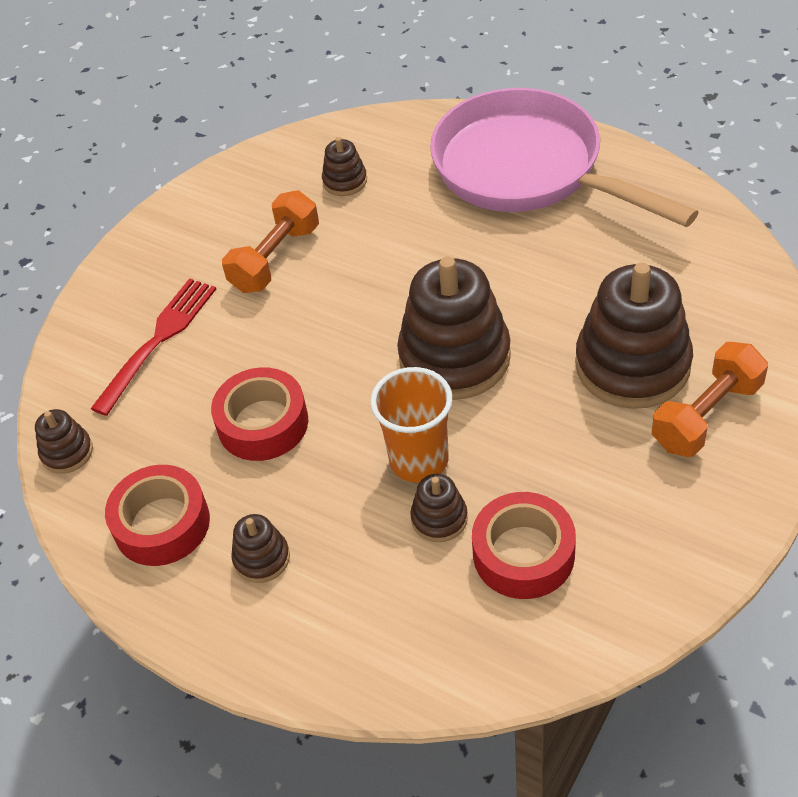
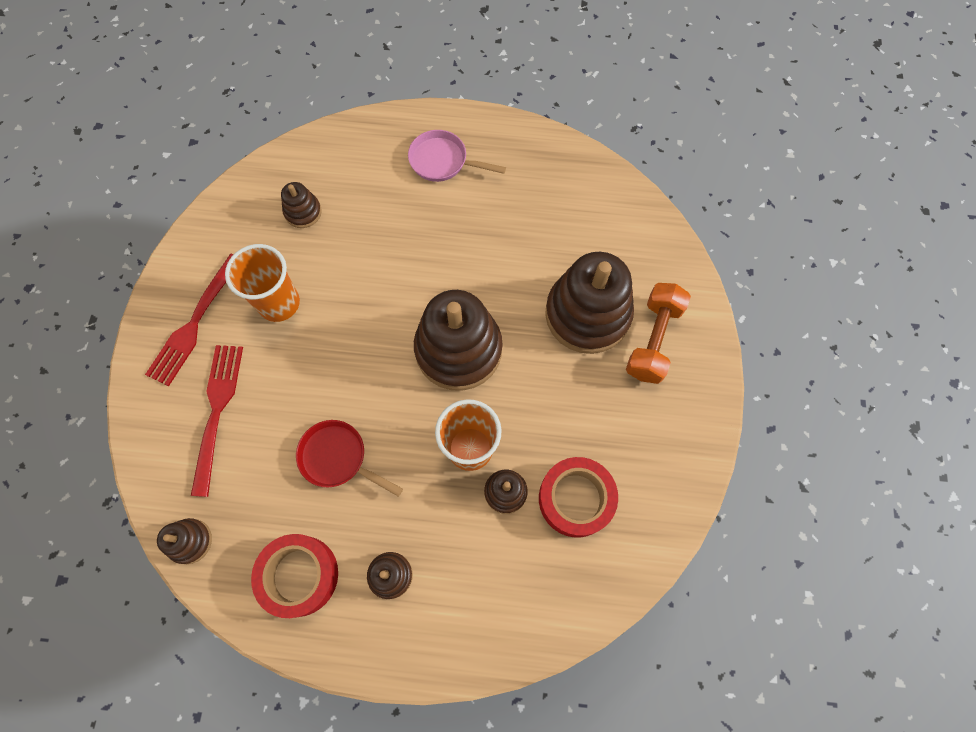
camera: 30 degrees left, 20 degrees up
(178, 254) = (194, 324): none -> red fork
(263, 423) = (338, 458): red tape -> red pan
(275, 258) = (279, 303): orange dumbbell -> orange cup
(528, 170) = (443, 161): pink pan -> pink pan, size x0.43

